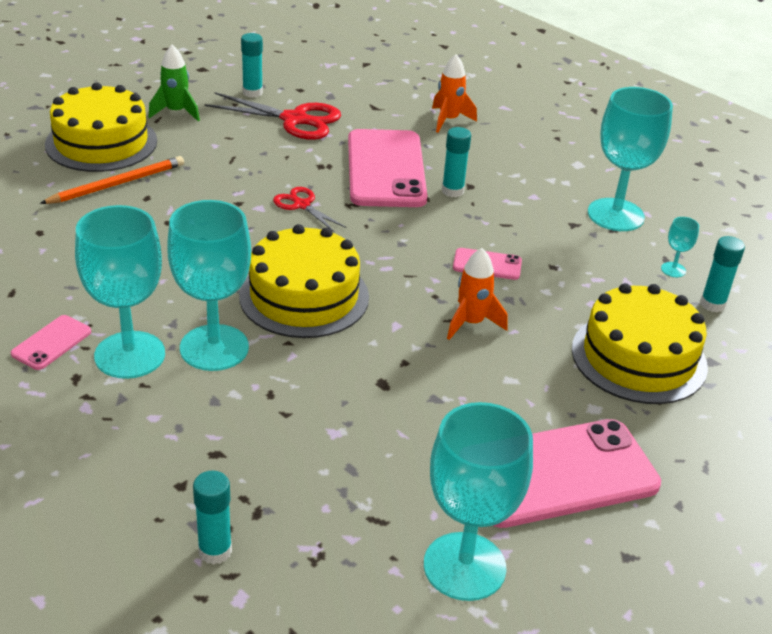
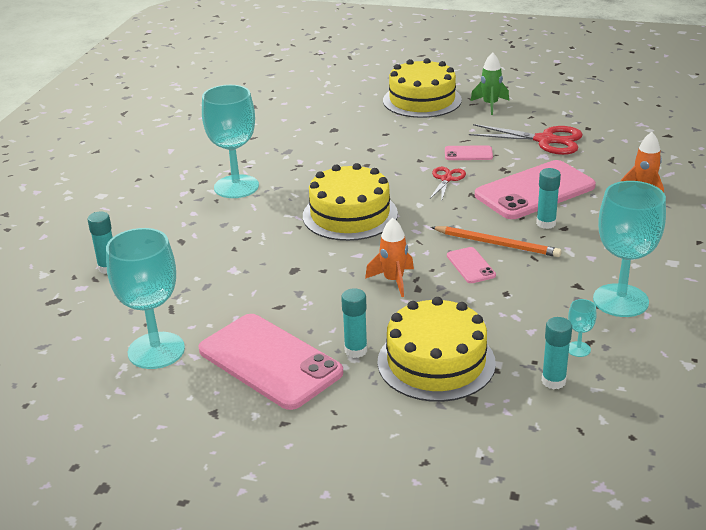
camera: 65 degrees right, 5 degrees down
(51, 343) = (223, 164): pink phone -> pink phone (468, 154)
(117, 184) = (387, 121): orange pencil -> orange pencil (497, 244)
(214, 348) = (268, 206): turquoise goblet -> none
(252, 92) = (555, 116): turquoise glue stick -> turquoise glue stick (356, 350)
(294, 120) = (545, 140): red scissors -> red scissors turned 60 degrees counterclockwise

